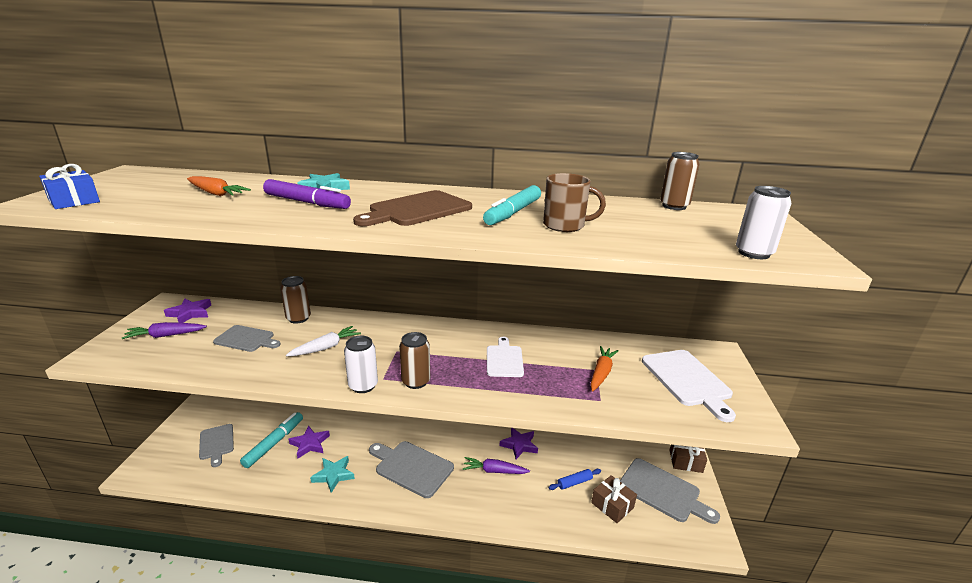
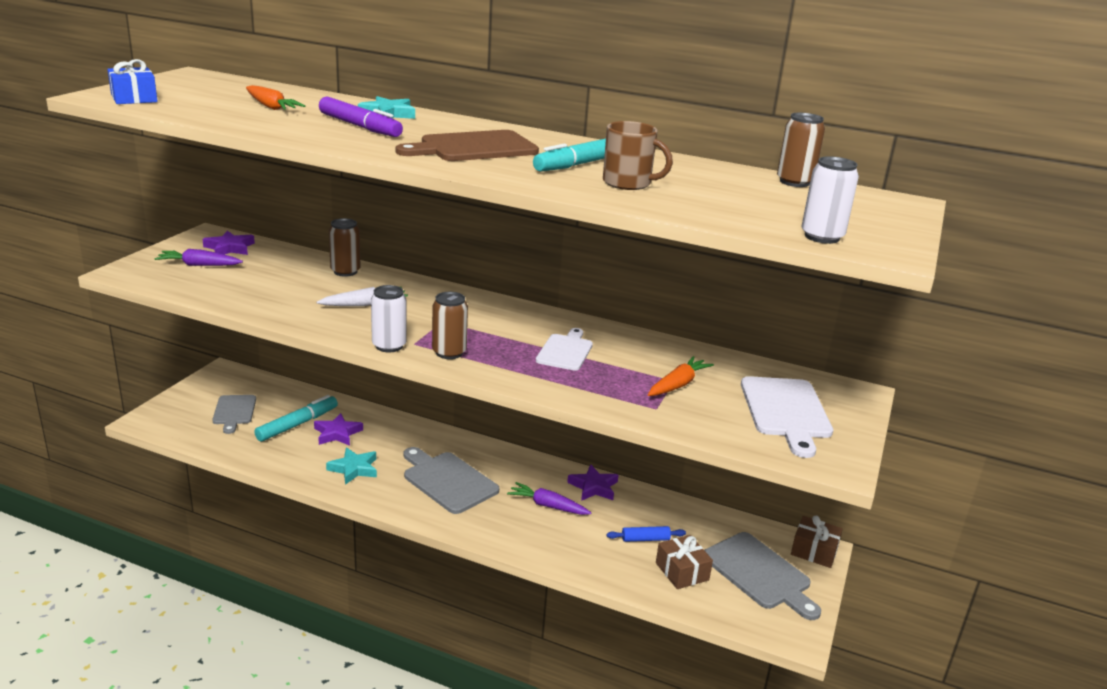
camera: 15 degrees right, 0 degrees up
(246, 339) = (281, 282): grey cutting board -> none

